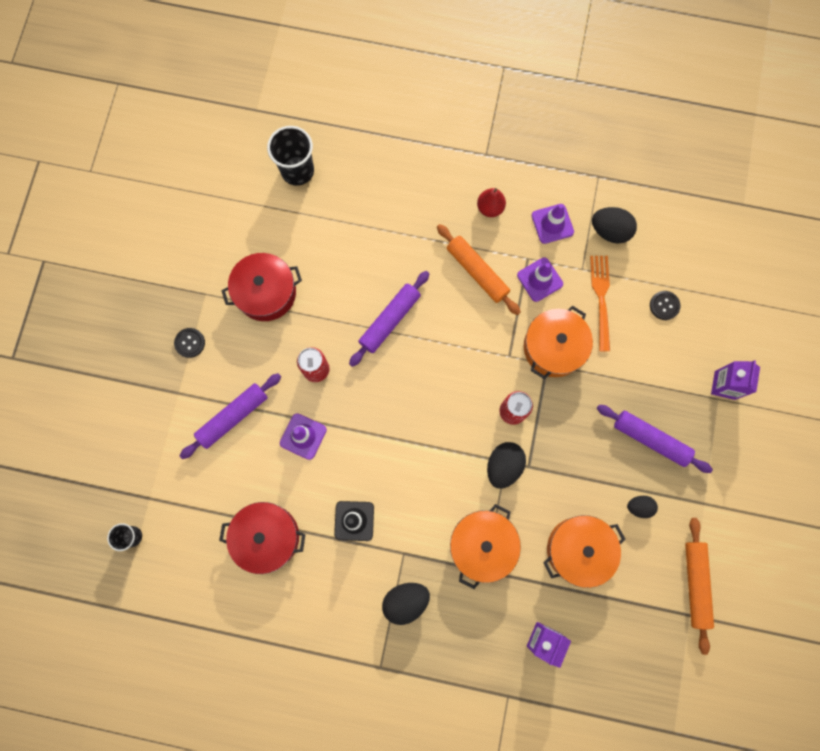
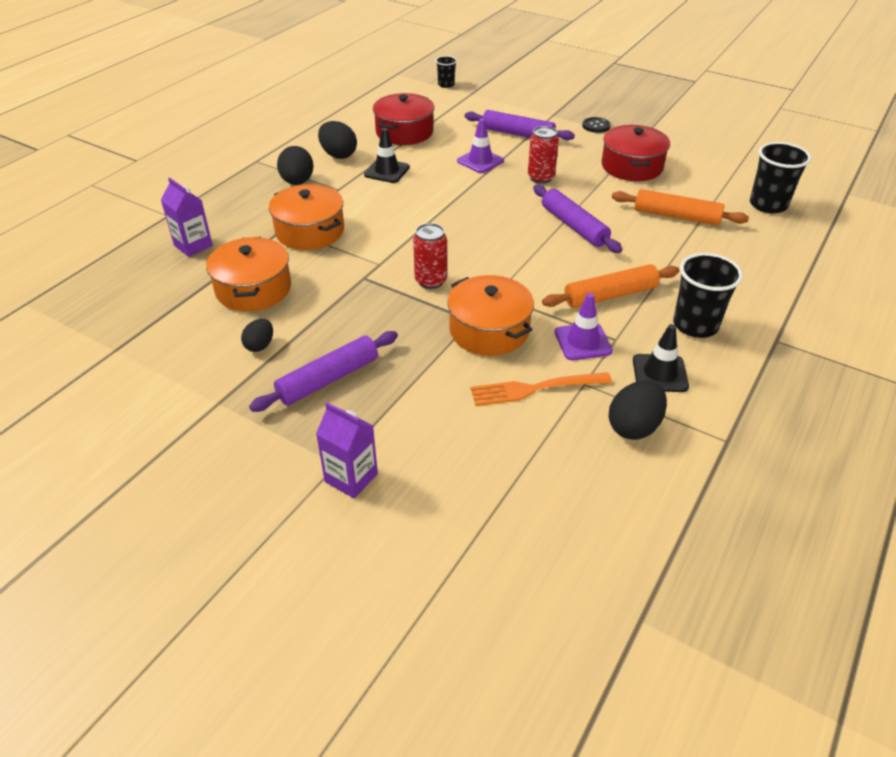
camera: 110 degrees right, 35 degrees down
(233, 417) = (518, 134): purple rolling pin -> purple rolling pin turned 45 degrees counterclockwise
(490, 208) = (695, 325): red pear -> black cup
(503, 466) = (376, 261): black egg -> black egg (338, 155)
(552, 224) = (660, 373): purple traffic cone -> black traffic cone
(601, 298) = (535, 389): orange fork -> orange fork turned 150 degrees clockwise
(664, 305) = (499, 450): black button -> none
(695, 583) = (141, 365): orange rolling pin -> orange rolling pin (676, 216)

